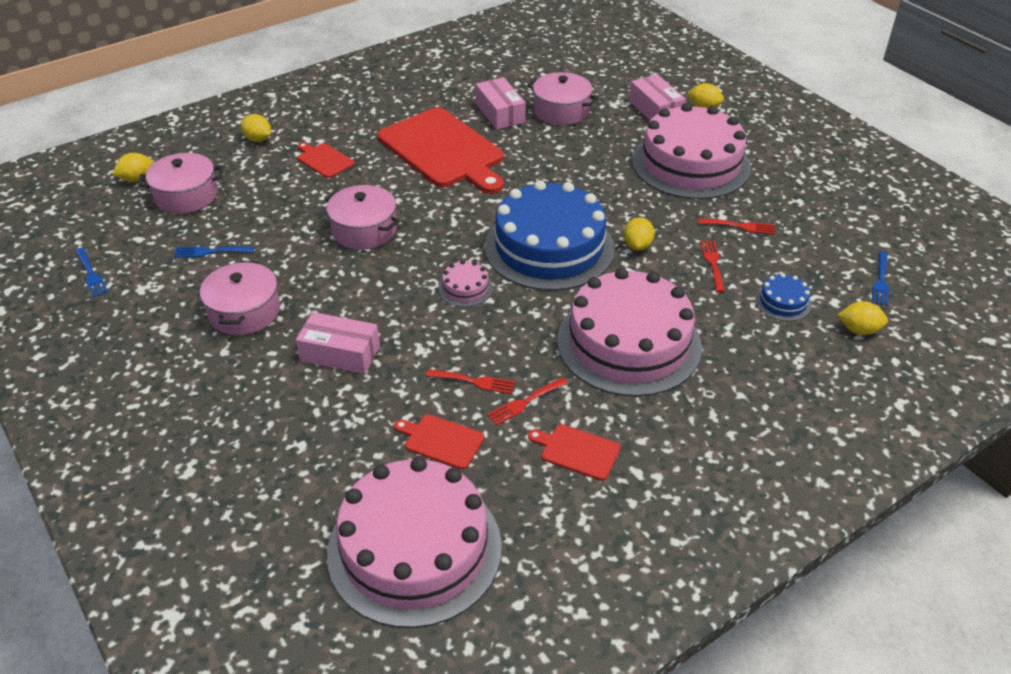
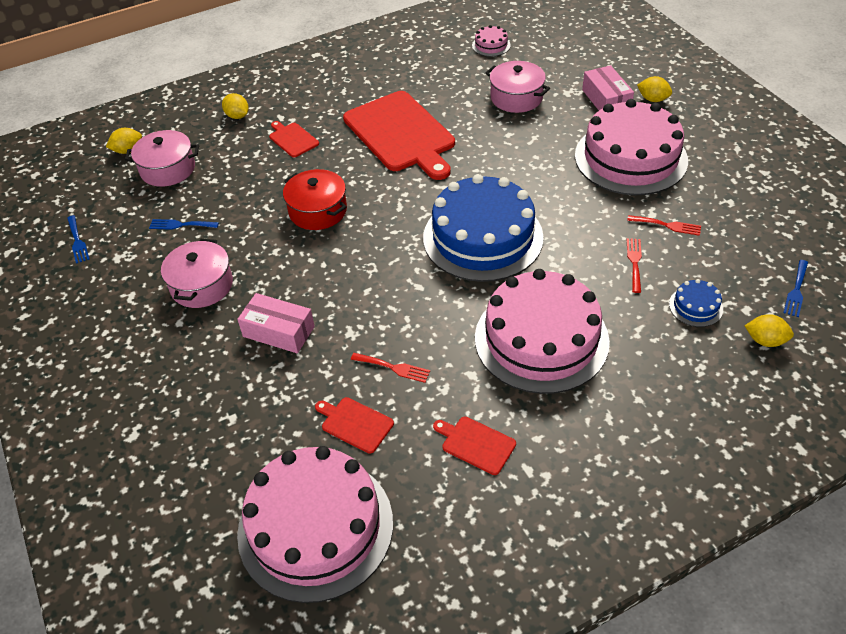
camera: 10 degrees right, 5 degrees up
(364, 230) = (318, 211): pink pot -> red pot
(465, 288) = (399, 274): pink cake -> pink cake (491, 45)
(500, 113) = (459, 98): pink box -> none
(524, 402) = (435, 392): red fork -> none
(637, 245) = (565, 240): yellow lemon -> none

